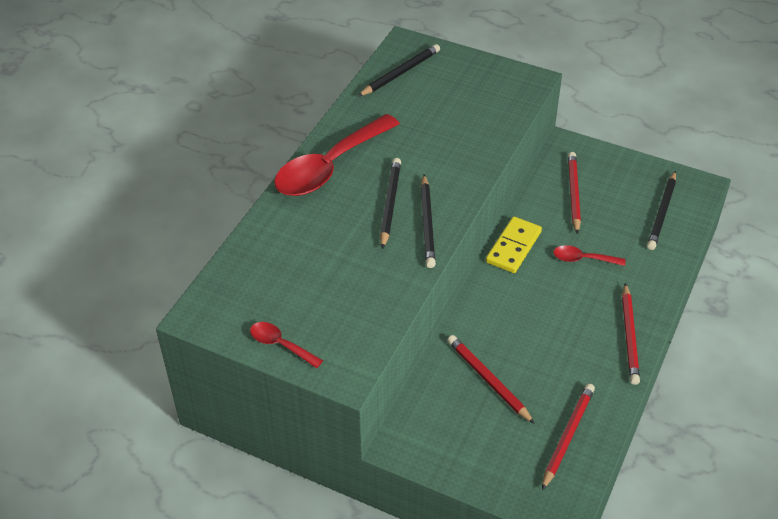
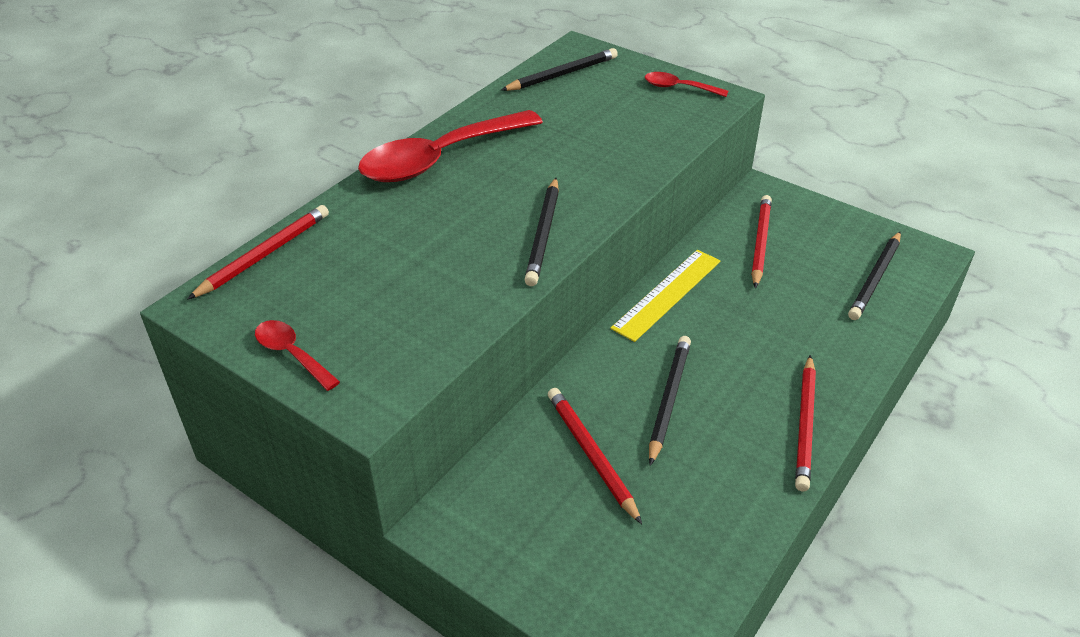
camera: 10 degrees right, 5 degrees down
(390, 204) = (502, 206): black pencil -> black pencil (668, 399)
(513, 247) = (667, 294): yellow domino -> yellow ruler
(567, 436) = (687, 549): red pencil -> red pencil (264, 254)
(583, 259) = (757, 319): red spoon -> red spoon (678, 88)

